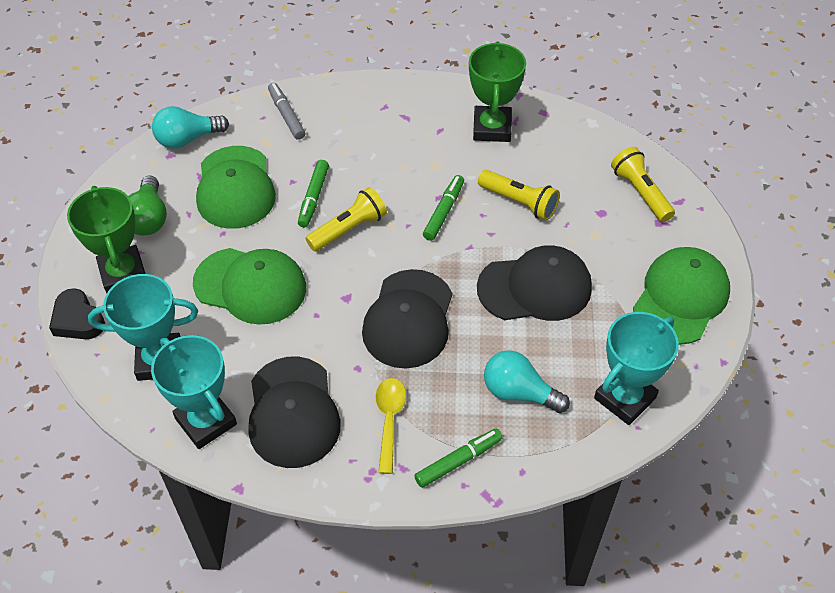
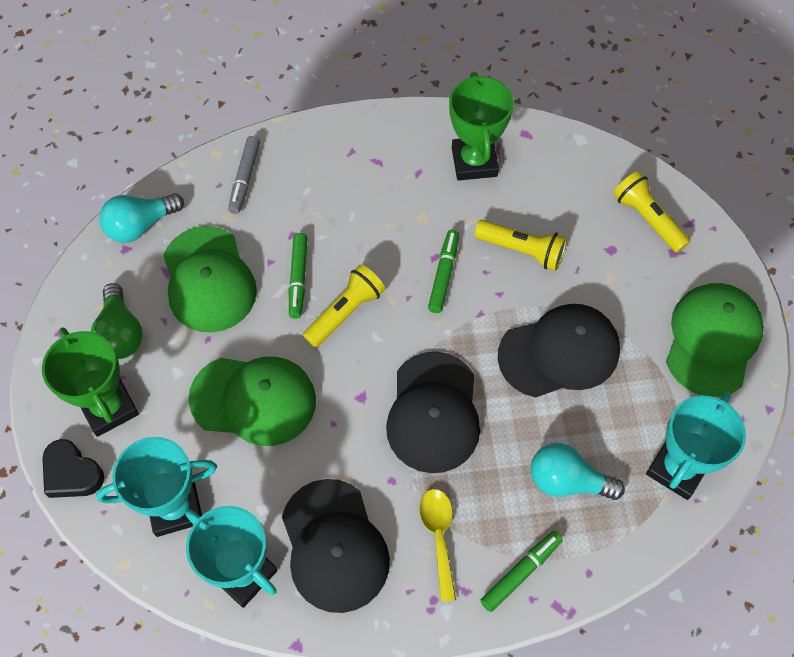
camera: 10 degrees left, 10 degrees up
(286, 115) = (245, 178): grey marker -> grey marker turned 135 degrees counterclockwise

